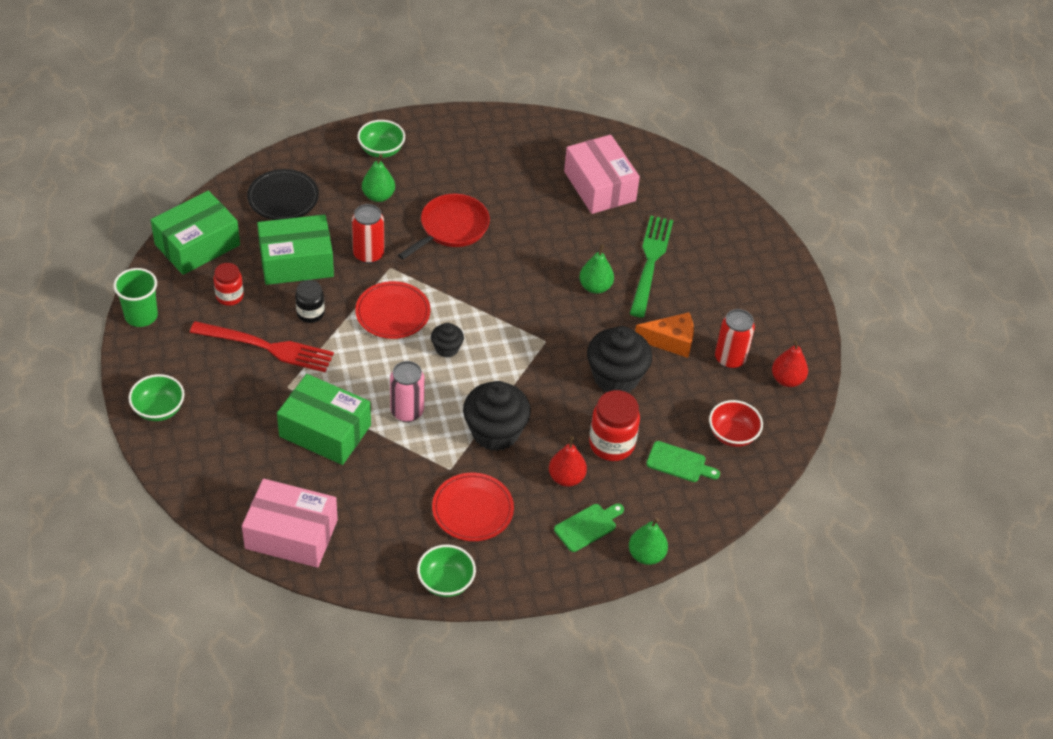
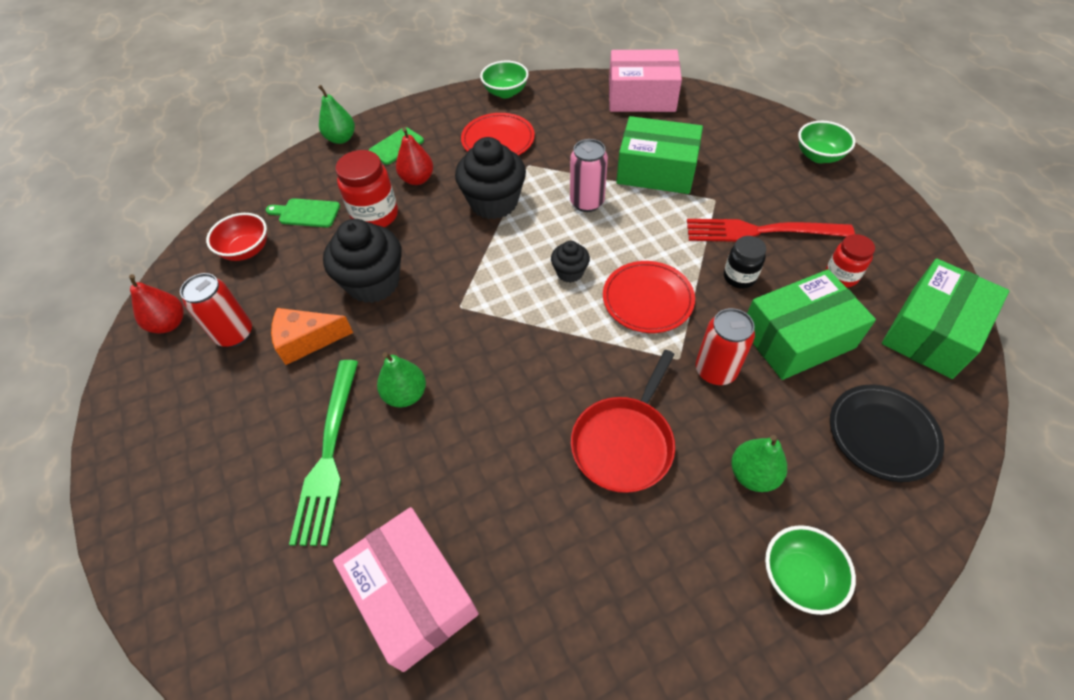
camera: 175 degrees right, 5 degrees up
(141, 315) = (914, 234): green cup -> none

